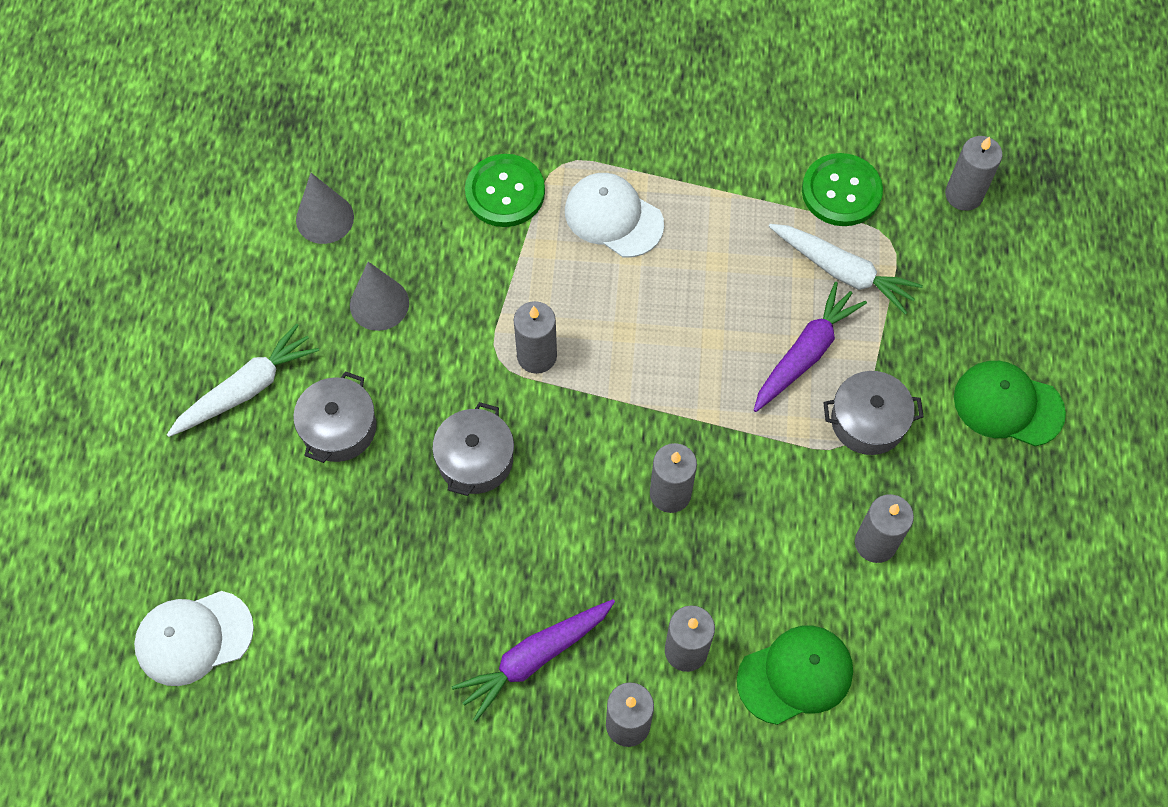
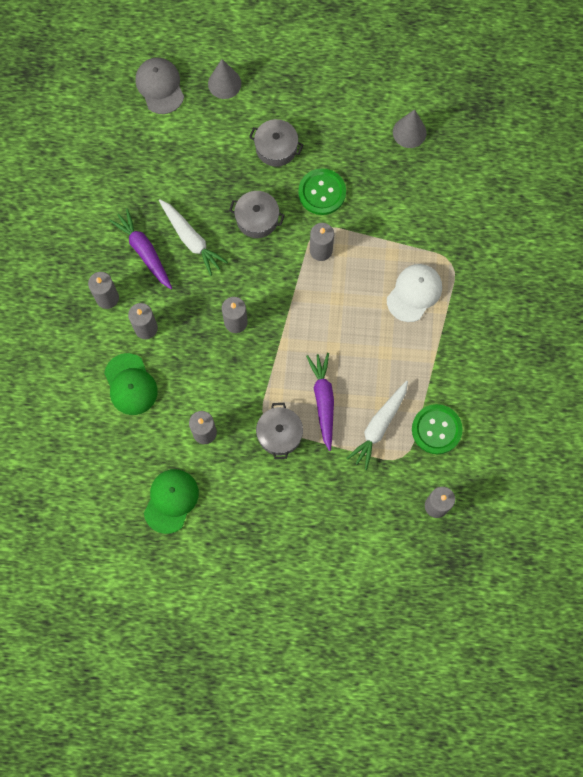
camera: 90 degrees right, 10 degrees up
(194, 638) = (160, 86): white cap -> grey cap
(246, 389) = (299, 99): white carrot -> white carrot (191, 239)
(379, 304) = (353, 164): grey cone -> grey cone (224, 83)
(505, 192) = (430, 231): green button -> green button (322, 192)
(805, 353) = (323, 401): purple carrot -> purple carrot turned 135 degrees counterclockwise
(1008, 405) = (290, 517): green cap -> green cap (171, 500)

